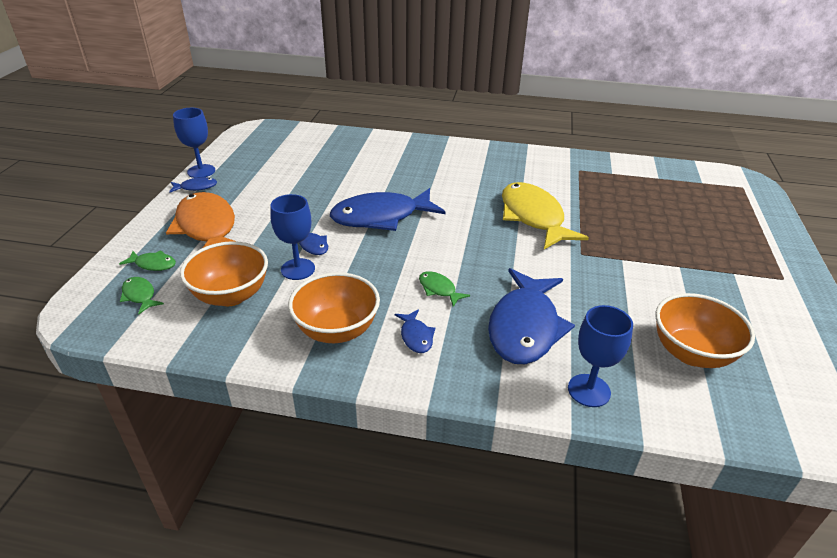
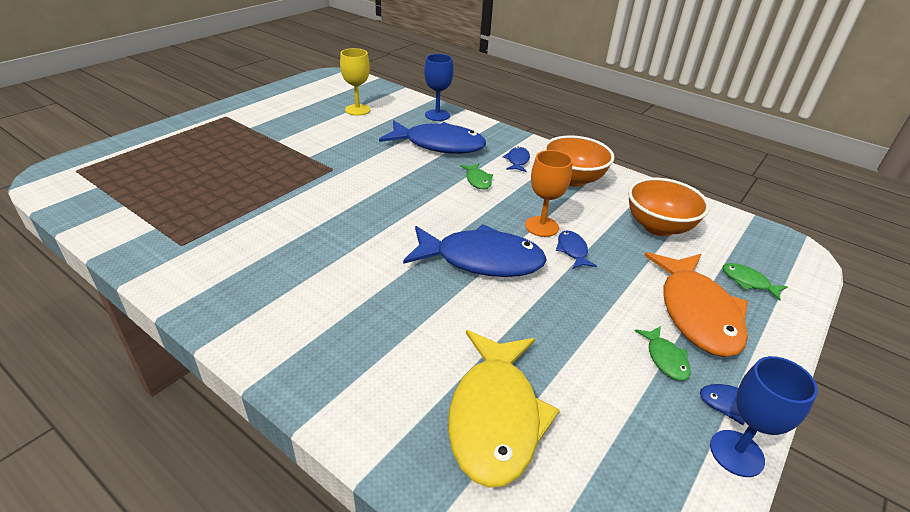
camera: 155 degrees left, 0 degrees up
(140, 295) = (747, 252): green fish -> green fish (665, 359)
(298, 269) = (593, 231): blue goblet -> none
(347, 258) = (541, 226): none -> orange goblet
(525, 327) = (439, 145): blue fish -> blue fish turned 60 degrees clockwise
(533, 217) = (325, 208): yellow fish -> yellow fish (495, 416)
(691, 353) = (357, 110): orange bowl -> yellow goblet

